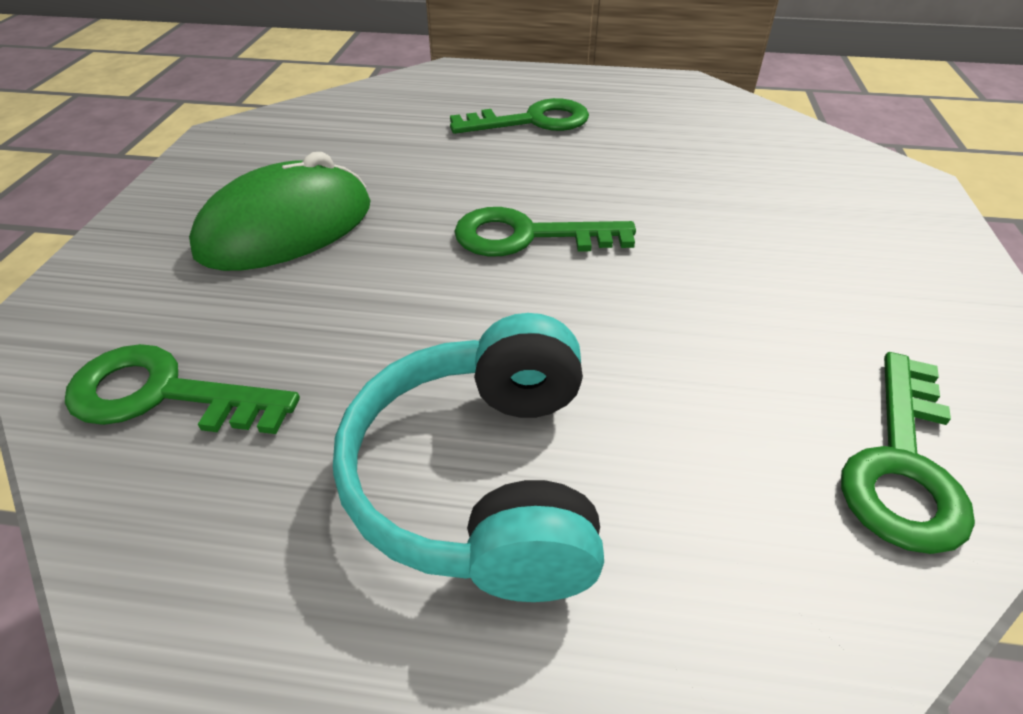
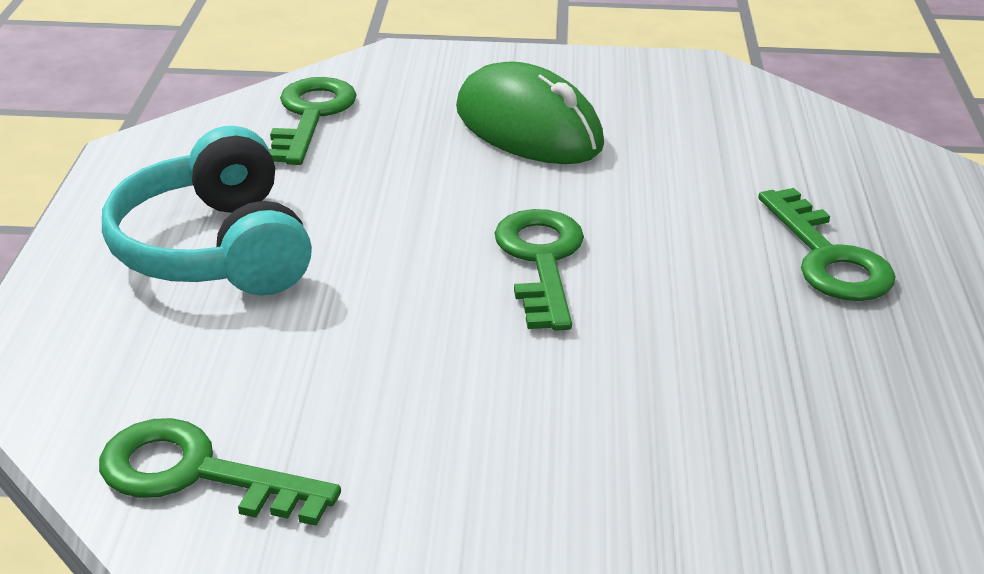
camera: 85 degrees right, 10 degrees down
(483, 479) = (216, 249): turquoise headphones -> turquoise headphones turned 105 degrees counterclockwise

